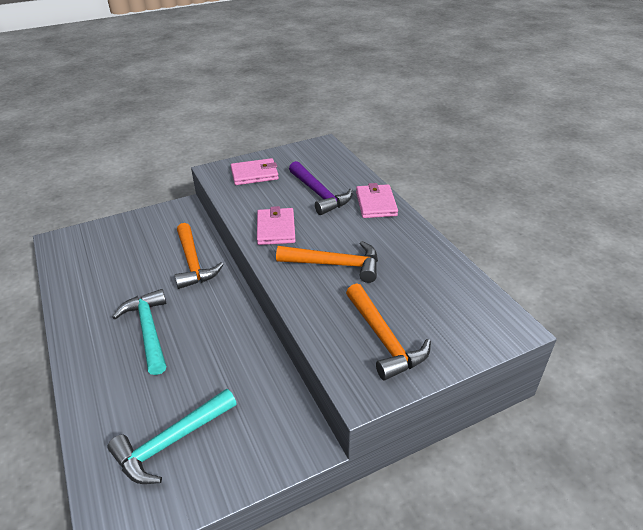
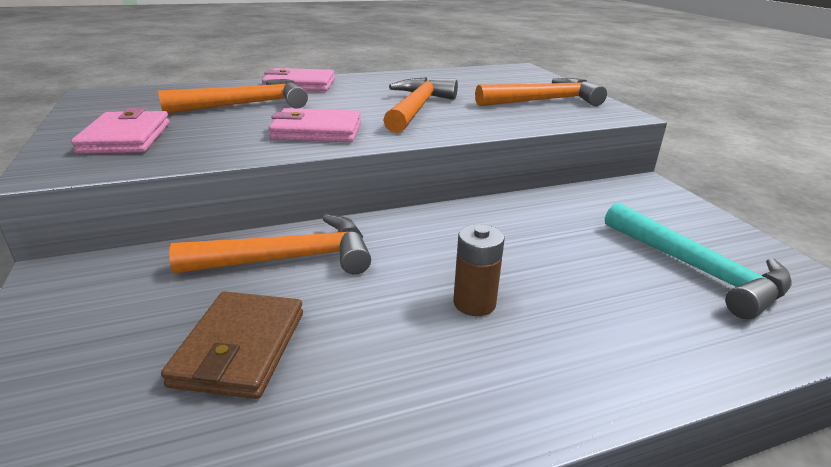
camera: 85 degrees left, 10 degrees down
(129, 264) = (240, 348): none -> brown wallet
(148, 330) = (474, 303): turquoise hammer -> brown battery
(319, 194) = (246, 105): purple hammer -> orange hammer

